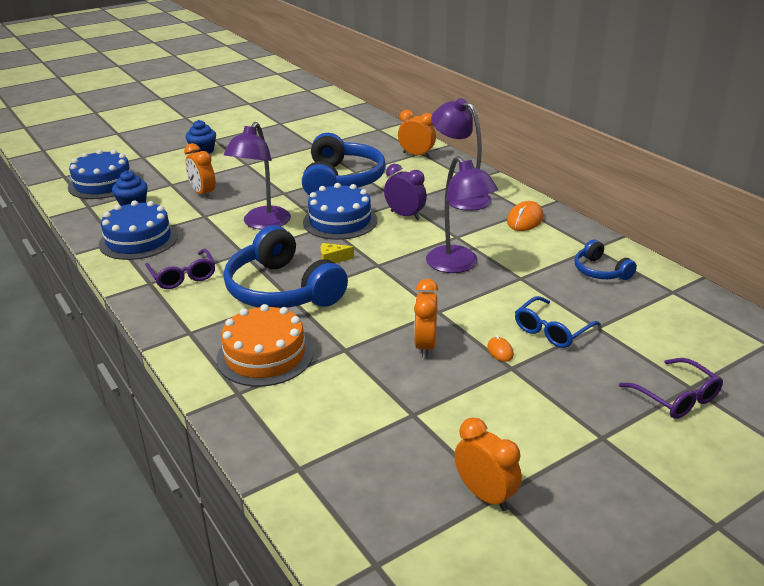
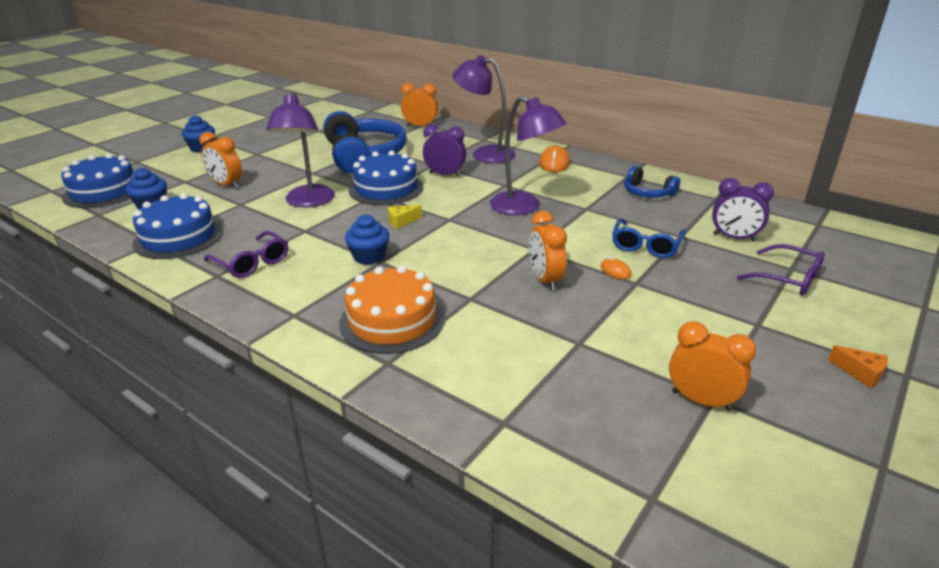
camera: 20 degrees left, 0 degrees up
(282, 290) = (369, 257): blue headphones -> blue cupcake
(655, 340) = (734, 238): none -> purple clock
(668, 511) = (861, 373): none -> orange cheese

